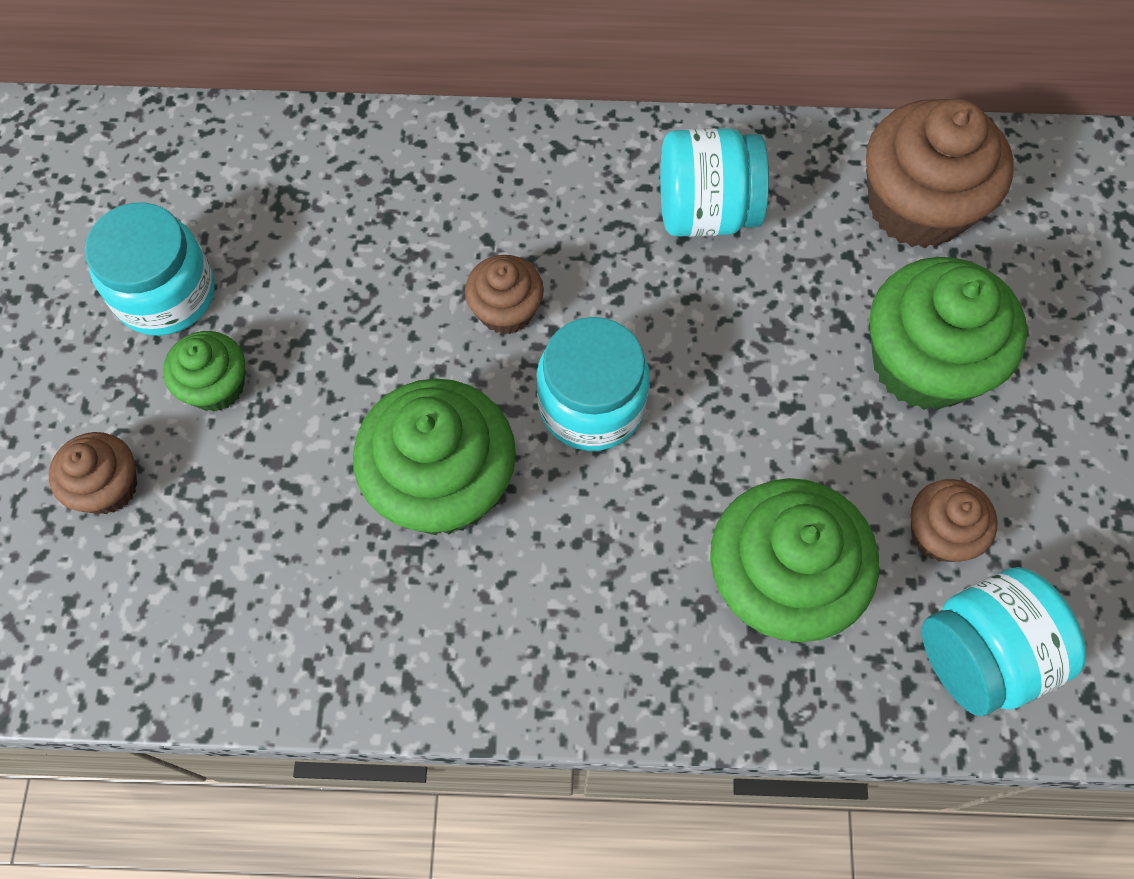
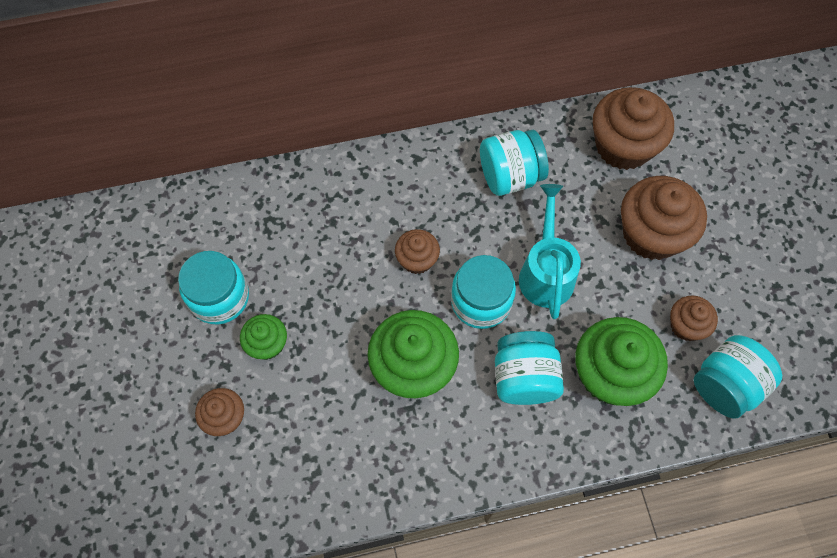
camera: 15 degrees left, 0 degrees up
(625, 550) = (524, 377): none -> turquoise jar
(719, 381) = (546, 271): none -> turquoise watering can
(924, 363) = (651, 234): green cupcake -> brown cupcake

